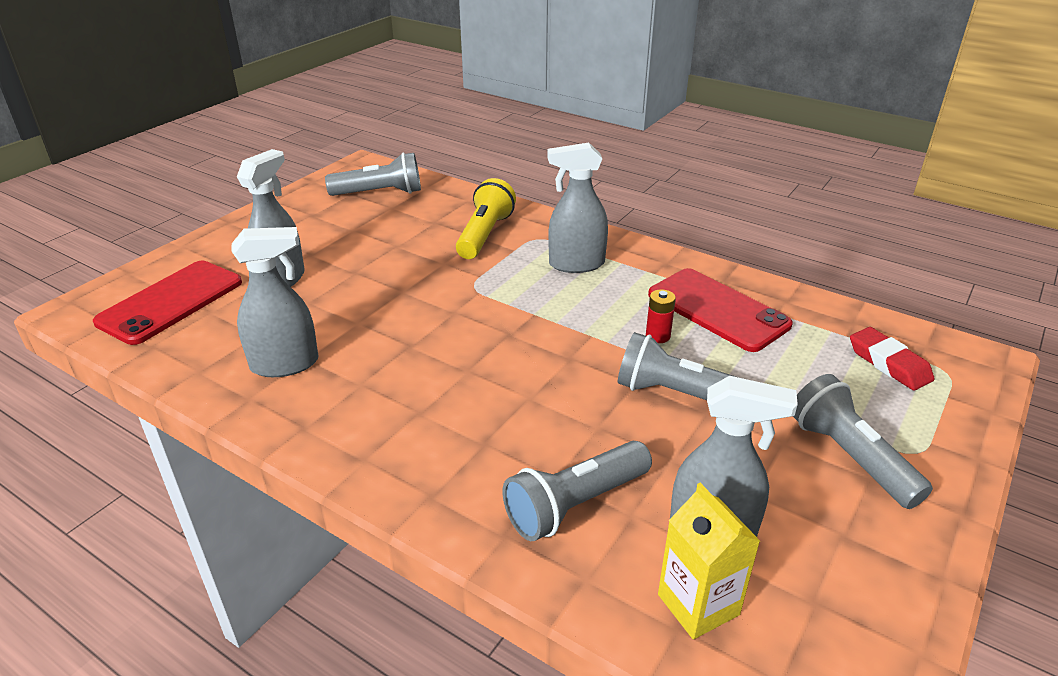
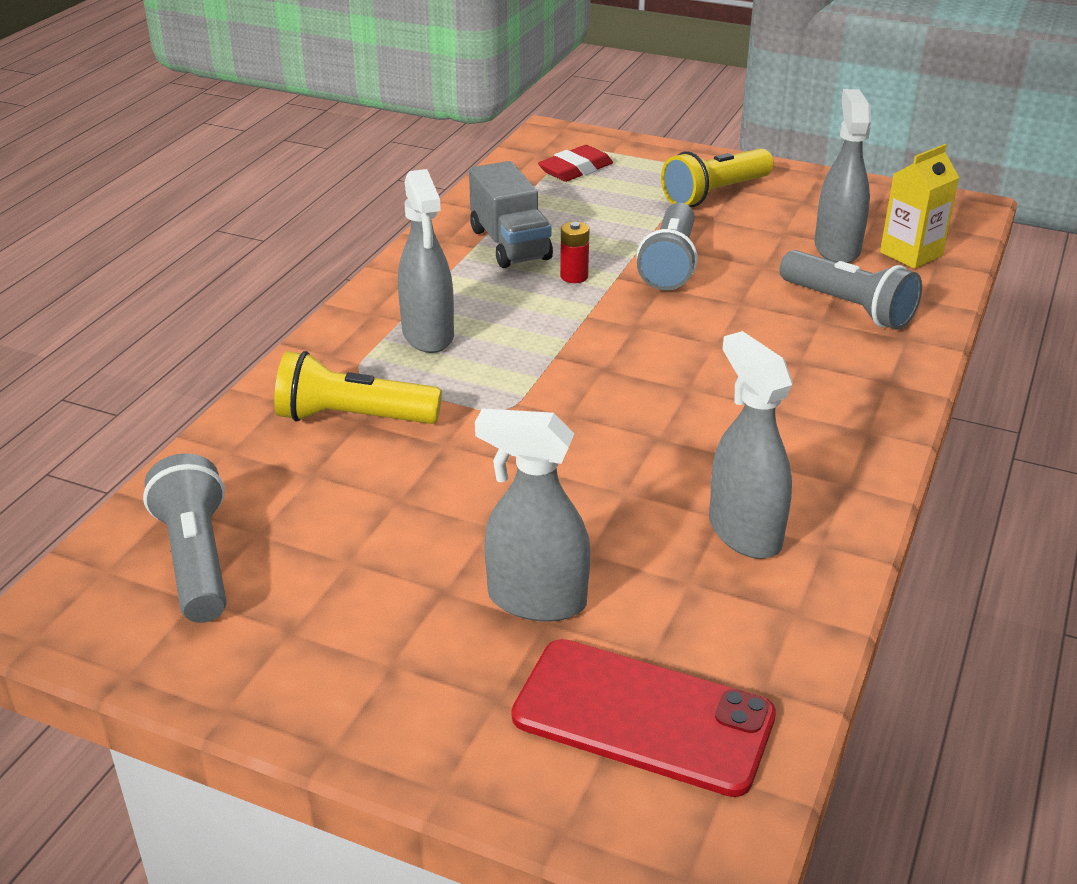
camera: 100 degrees left, 0 degrees up
(717, 310) = (510, 244): red phone -> grey truck
(849, 457) = (715, 194): grey flashlight -> yellow flashlight

